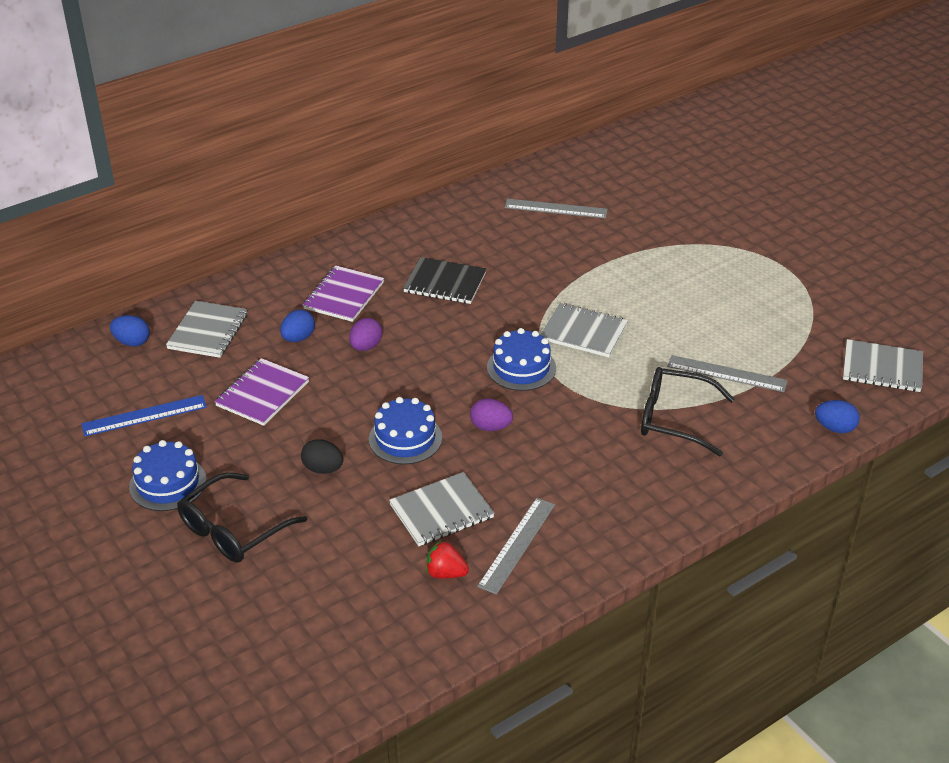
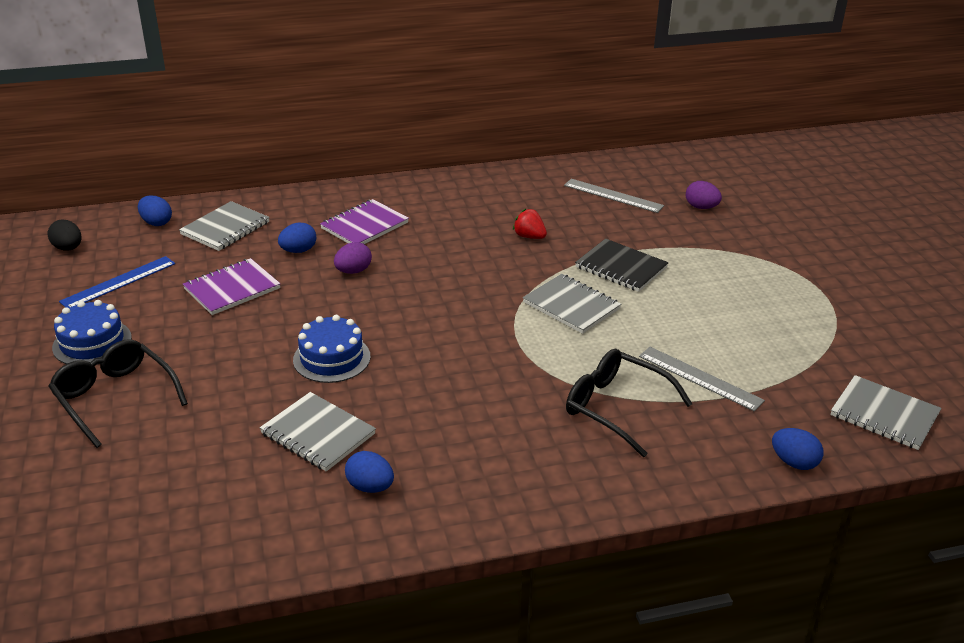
camera: 20 degrees right, 5 degrees down
(144, 415) = (118, 282): blue ruler -> blue ruler turned 45 degrees counterclockwise
(233, 530) = (115, 397): black glasses -> black glasses turned 75 degrees clockwise
(323, 469) = (236, 366): black egg -> black egg (68, 248)
(441, 511) = (318, 434): grey notebook -> grey notebook turned 45 degrees clockwise
(445, 283) = (464, 235): black notebook -> black notebook (621, 267)
(445, 573) = (279, 494): red strawberry -> red strawberry (529, 236)
(490, 427) = (421, 368): purple egg -> purple egg (701, 207)
(517, 545) = (370, 487): grey ruler -> blue egg
(521, 368) = (488, 323): blue cake -> none

